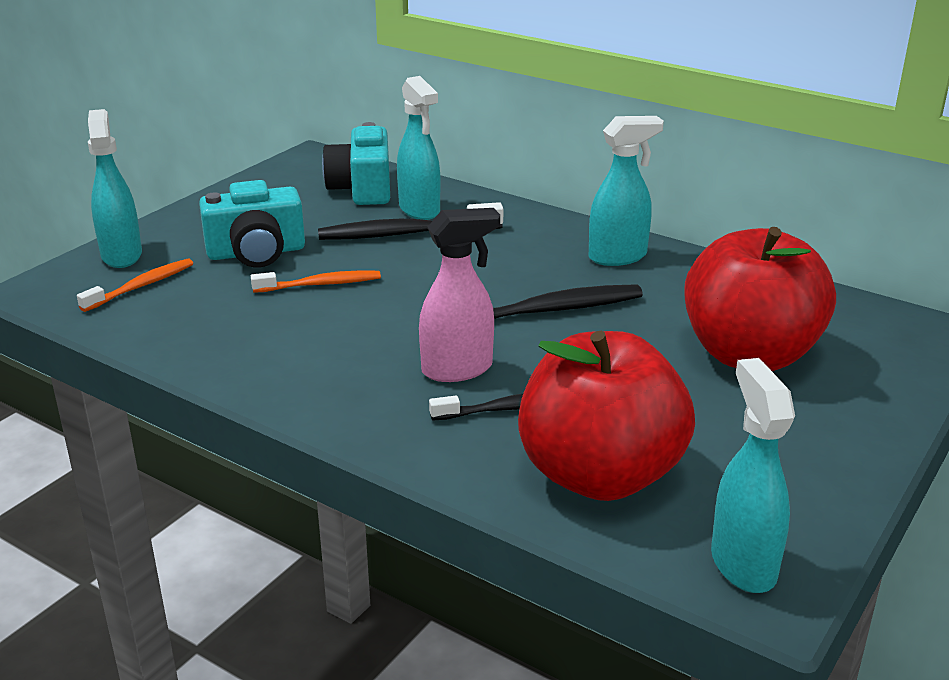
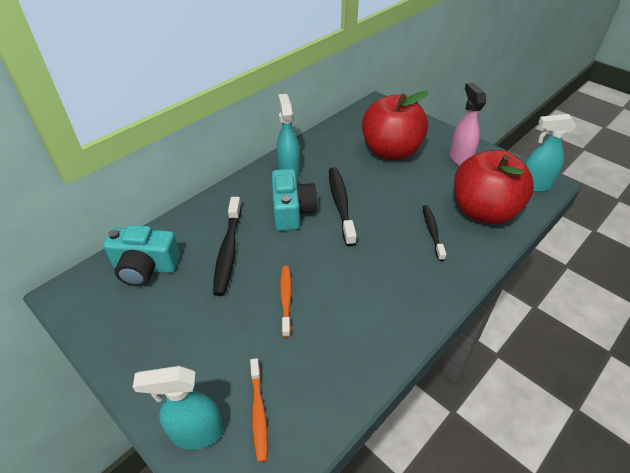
camera: 80 degrees left, 15 degrees up
(141, 286) = (258, 413): orange toothbrush -> orange toothbrush turned 150 degrees counterclockwise
(256, 252) = (226, 334): turquoise camera -> turquoise camera (292, 211)
(419, 210) = (196, 241): turquoise spray bottle -> none
(458, 369) = (395, 245): pink spray bottle -> pink spray bottle (460, 158)

